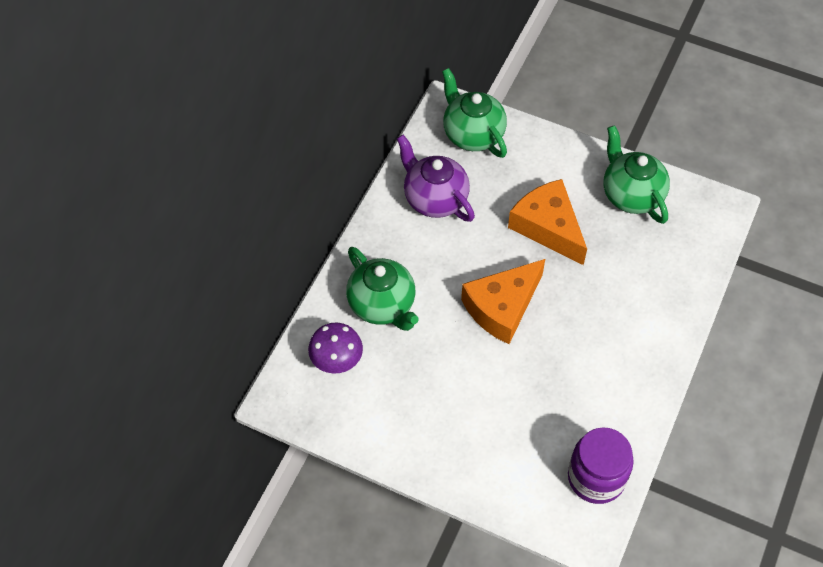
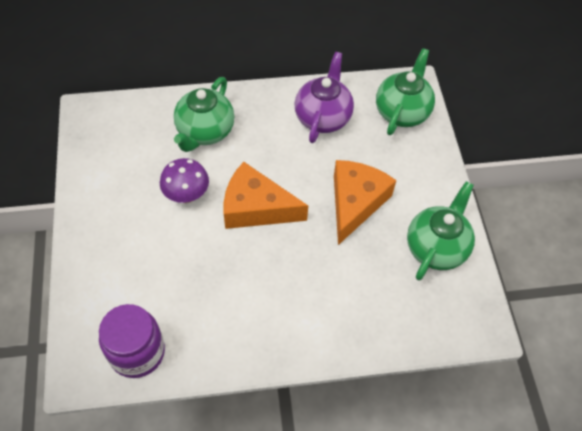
camera: 55 degrees right, 0 degrees up
(337, 362) = (138, 129): purple mushroom -> purple mushroom (187, 195)

